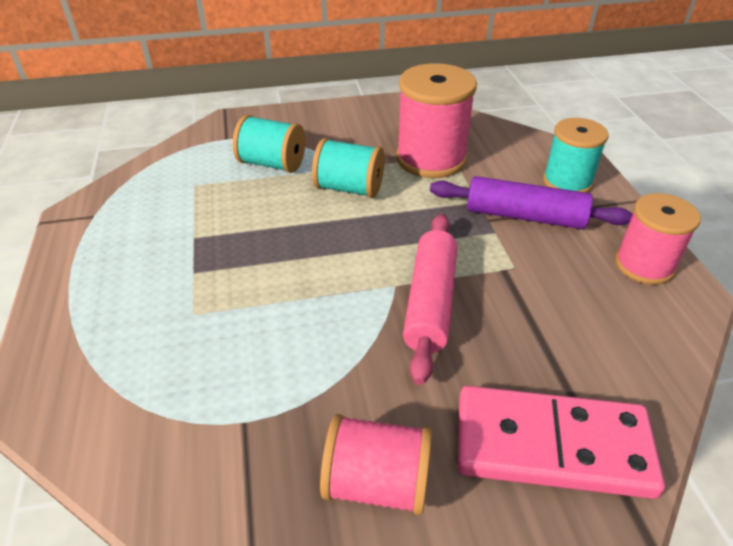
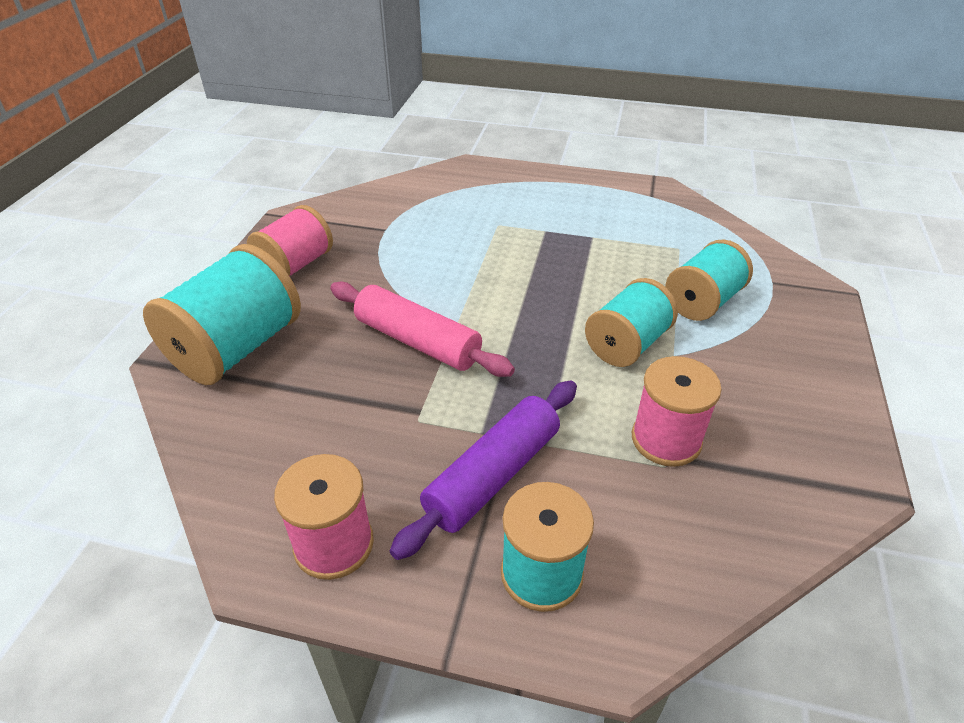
camera: 115 degrees right, 0 degrees up
(431, 159) = (666, 439): pink spool -> pink spool, size x0.66
(552, 446) = (237, 348): pink domino -> turquoise spool

